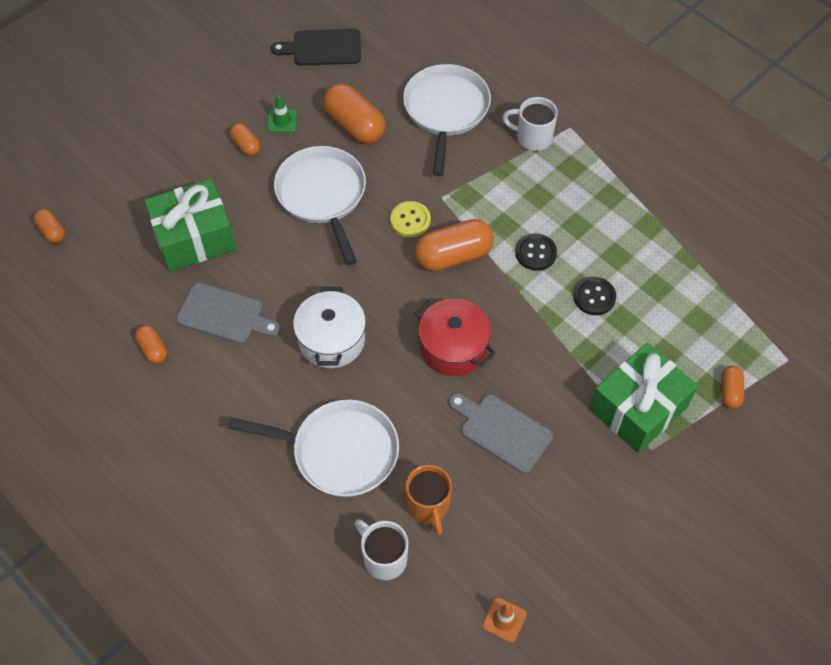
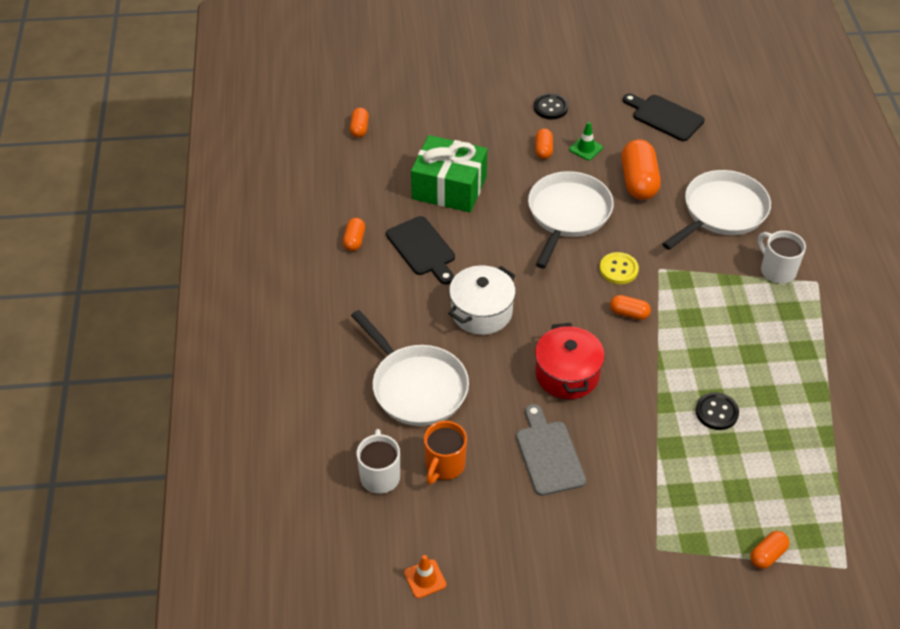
camera: 40 degrees right, 10 degrees down
(224, 315) = (422, 248): grey cutting board -> black cutting board
(453, 256) = (629, 313): orange capsule -> orange capsule, size x0.52
(535, 253) = (698, 352): black button -> black button (550, 107)
(638, 408) = (675, 513): green gift -> none

